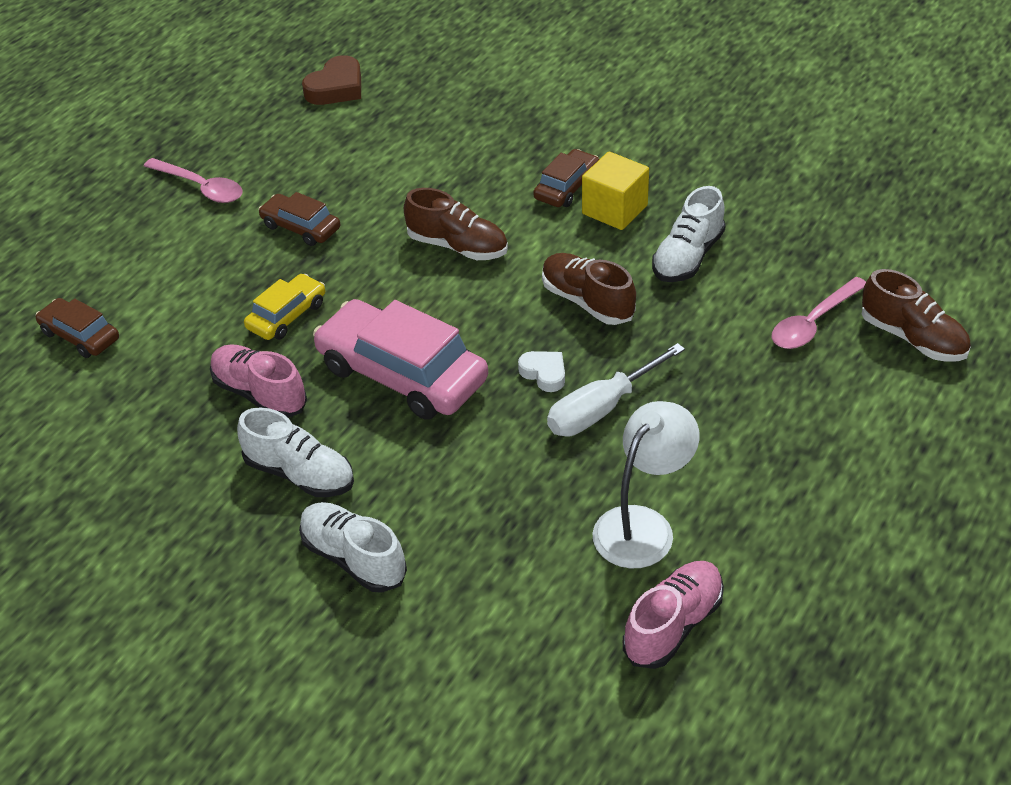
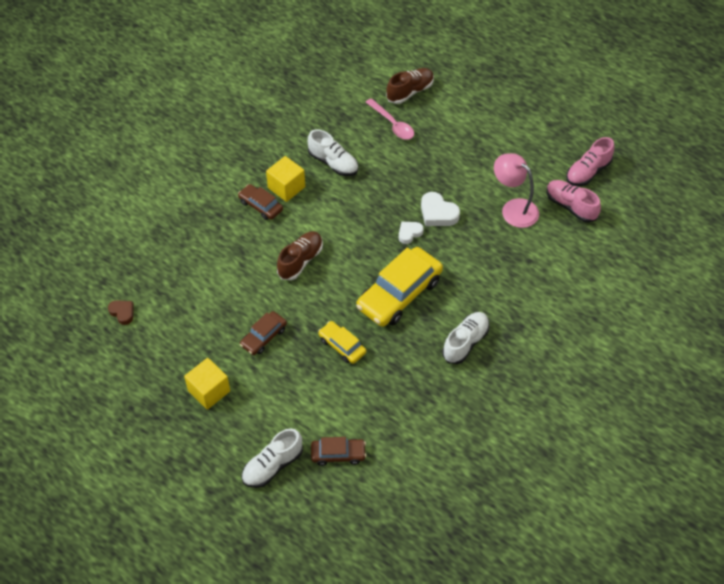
camera: 85 degrees left, 10 degrees up
(80, 335) = (338, 454): brown car -> brown car turned 135 degrees counterclockwise
(201, 187) = (209, 391): pink spoon -> yellow cube
(259, 394) = (403, 360): pink shoe -> pink shoe (588, 172)
(336, 88) = (122, 313): brown heart -> brown heart, size x0.64
(353, 558) = (523, 322): white shoe -> white shoe (272, 466)
(402, 374) = (399, 294): pink car -> yellow car
(587, 301) = (359, 209): brown shoe -> none
(602, 408) = (438, 213): white screwdriver -> white heart
(643, 525) = (513, 208): white lamp -> pink lamp

